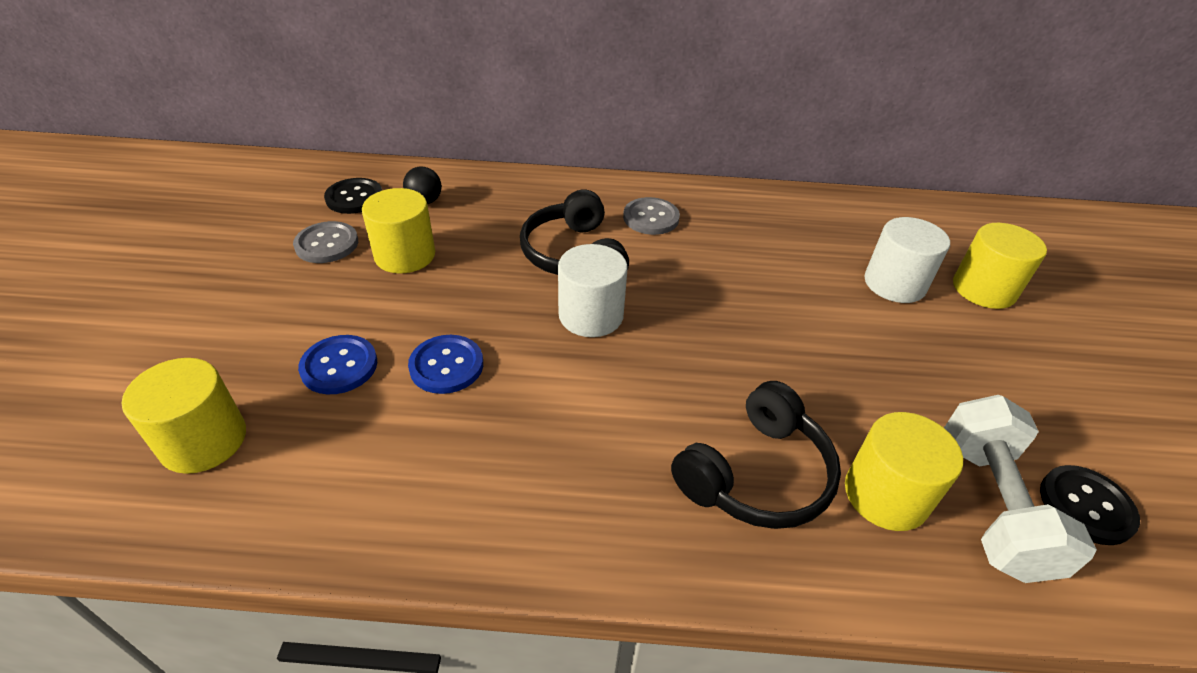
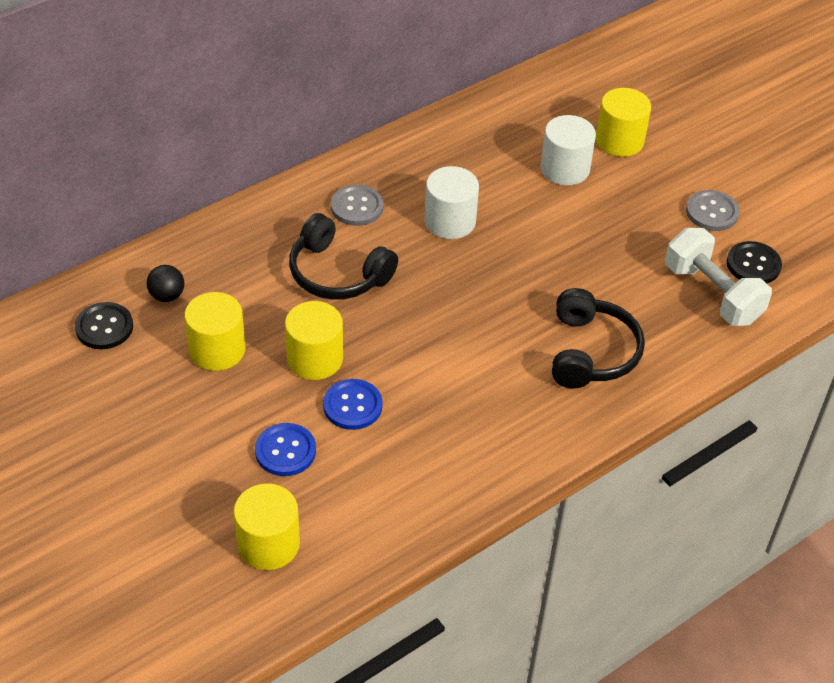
camera: 40 degrees left, 5 degrees up
(327, 244) = (144, 378): grey button -> grey button (712, 212)
(591, 315) = (401, 313): white cylinder -> white cylinder (450, 221)
(885, 495) = (660, 321): yellow cylinder -> yellow cylinder (315, 359)

